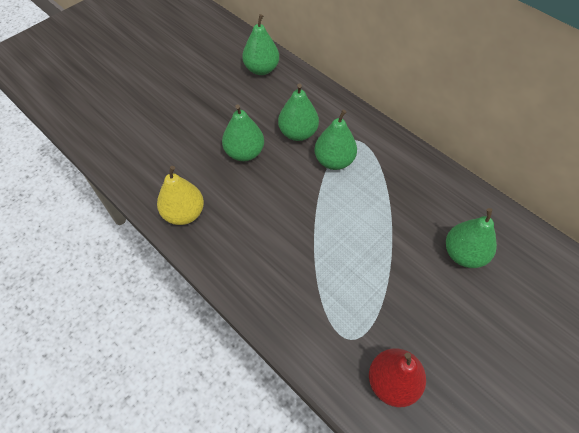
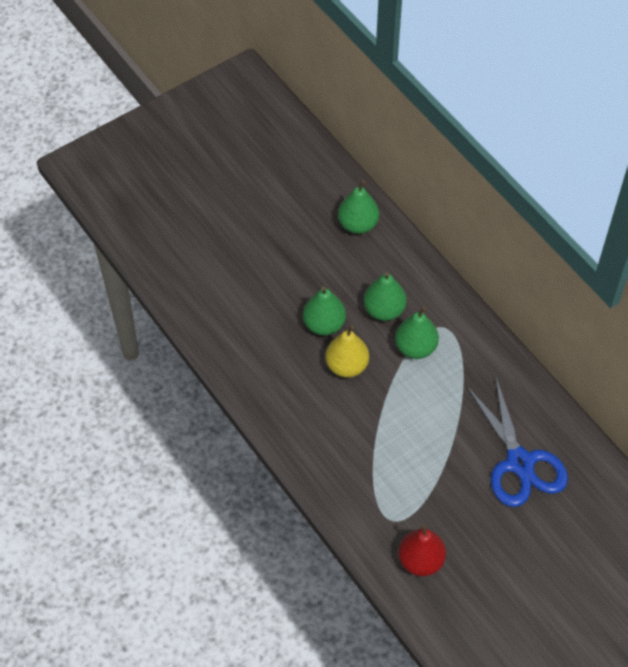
camera: 10 degrees right, 0 degrees up
(184, 213) = (255, 381): yellow pear -> yellow pear (346, 366)
(464, 254) = (519, 463): green pear -> blue scissors

